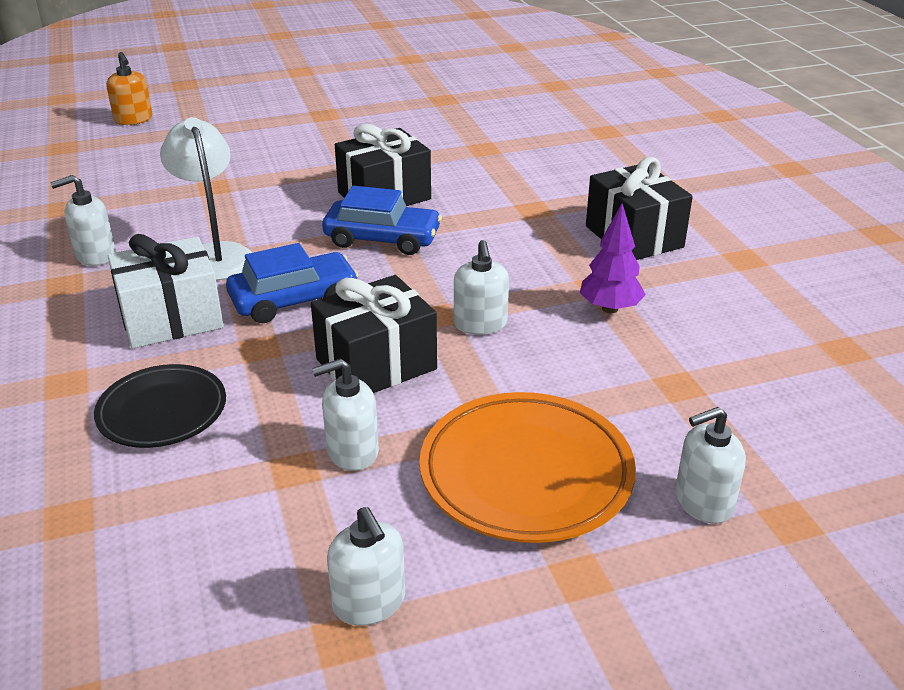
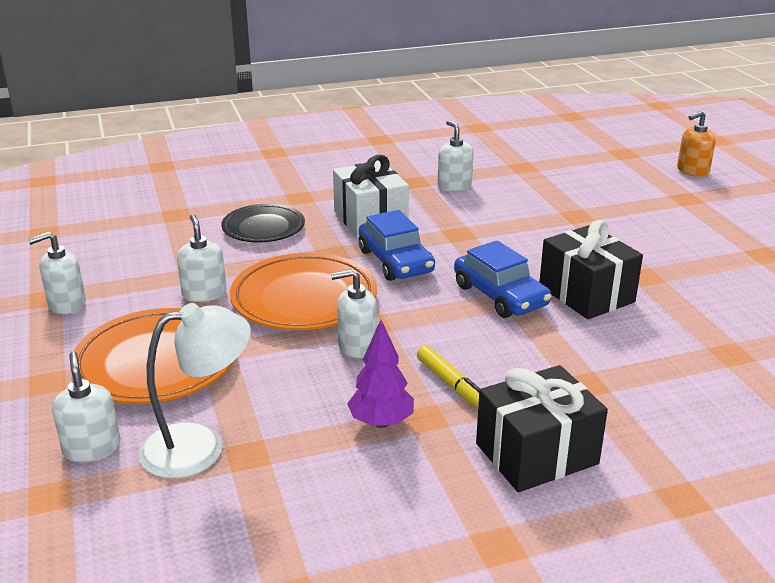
camera: 90 degrees right, 5 degrees down
(215, 254) = (461, 226): white lamp -> white lamp (200, 446)
(376, 364) = (304, 299): black gift -> orange plate
(382, 239) = (500, 296): blue car -> blue car turned 45 degrees counterclockwise
(544, 271) = (452, 384): none -> yellow marker

